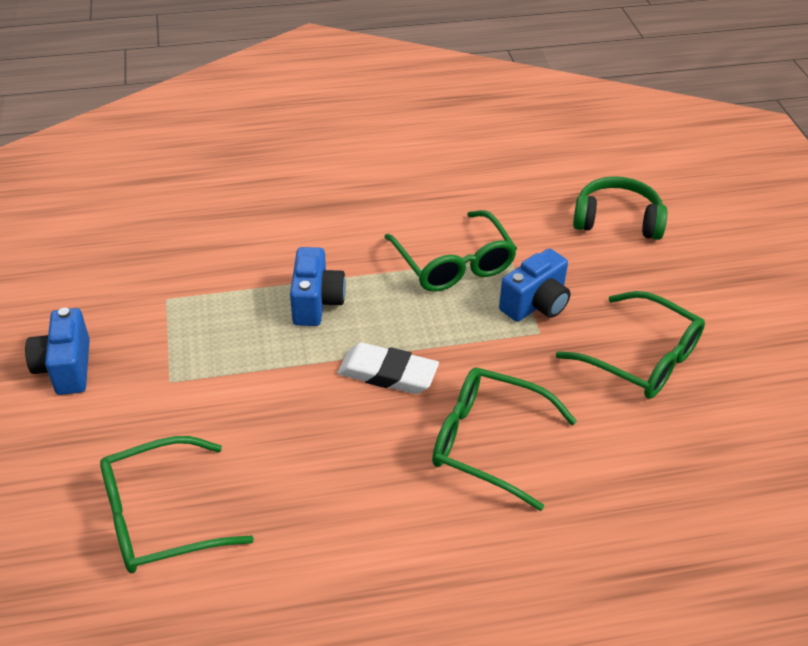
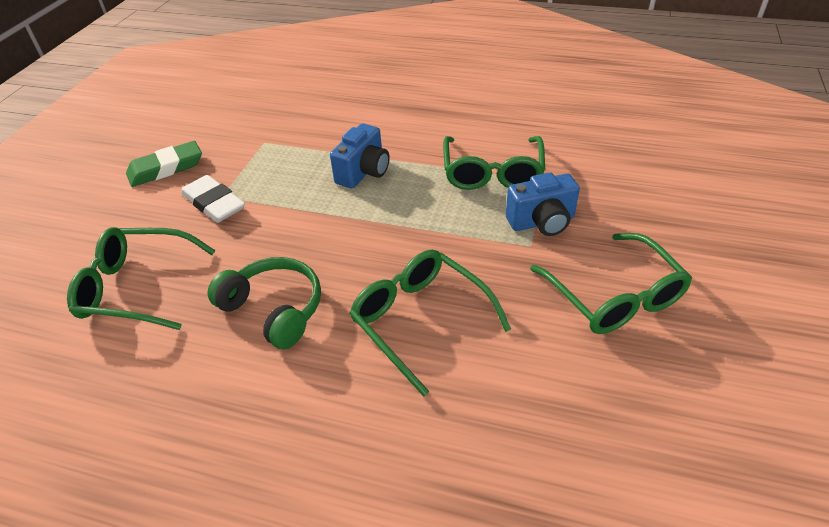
camera: 30 degrees right, 0 degrees up
(66, 368) = (166, 168): blue camera -> green eraser
(388, 373) = (378, 239): white eraser -> white eraser (214, 203)
(617, 220) = (665, 175): green headphones -> green headphones (274, 309)

